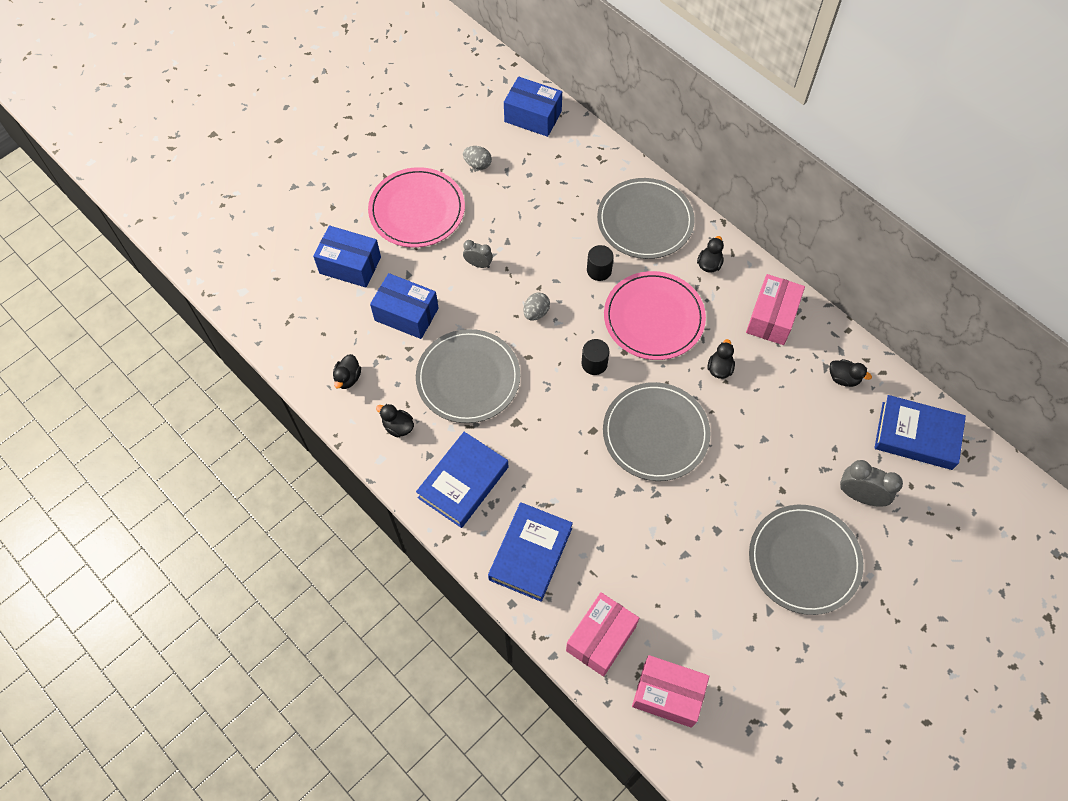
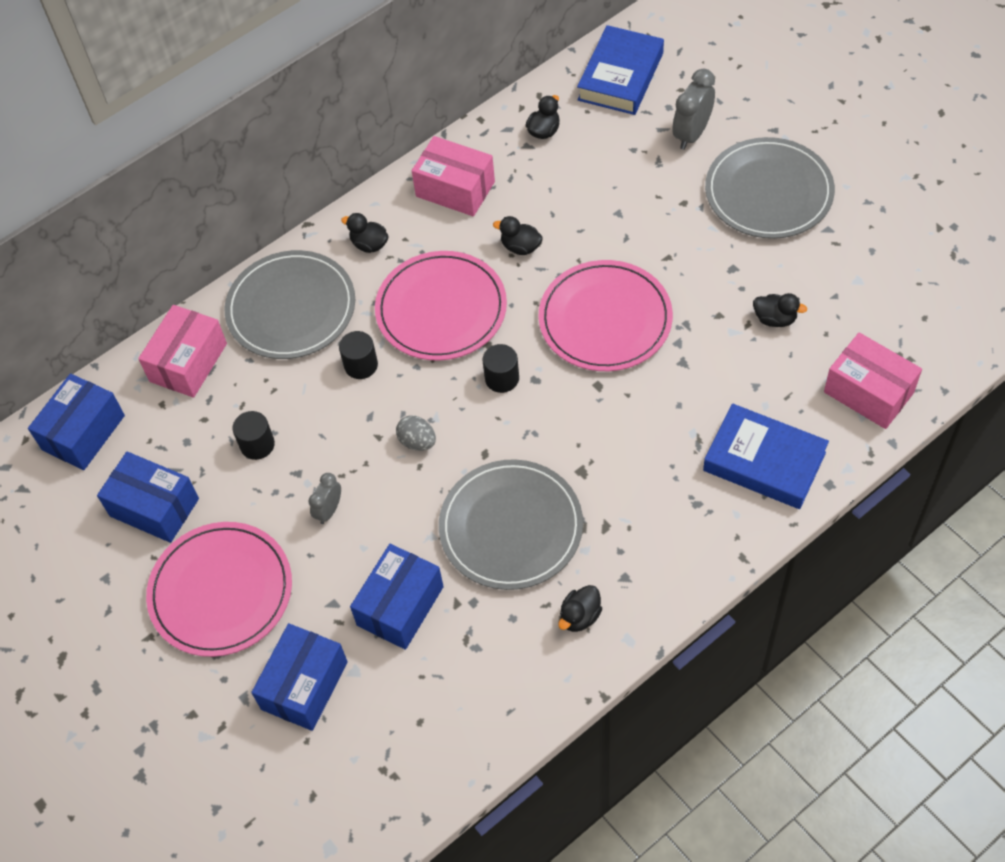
camera: 80 degrees left, 5 degrees down
(348, 378) = (498, 684): black duck -> black duck (775, 319)
(463, 482) = (665, 536): blue book -> none
(478, 164) = (154, 507): grey egg -> blue box
(528, 215) = (257, 445): none -> black cylinder
(655, 433) = (605, 319): grey plate -> pink plate
(668, 694) = (930, 331): pink box -> pink box (188, 362)

